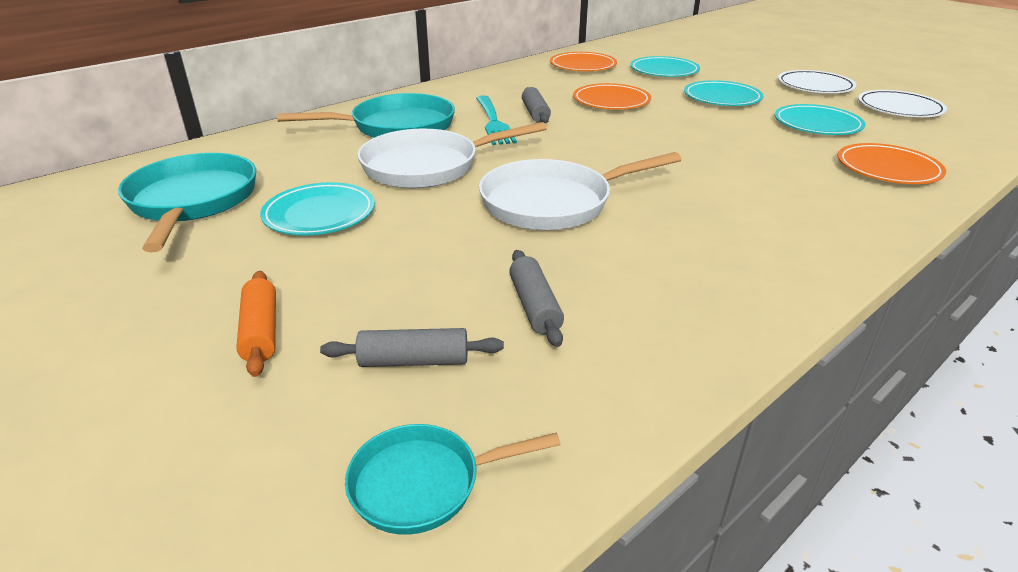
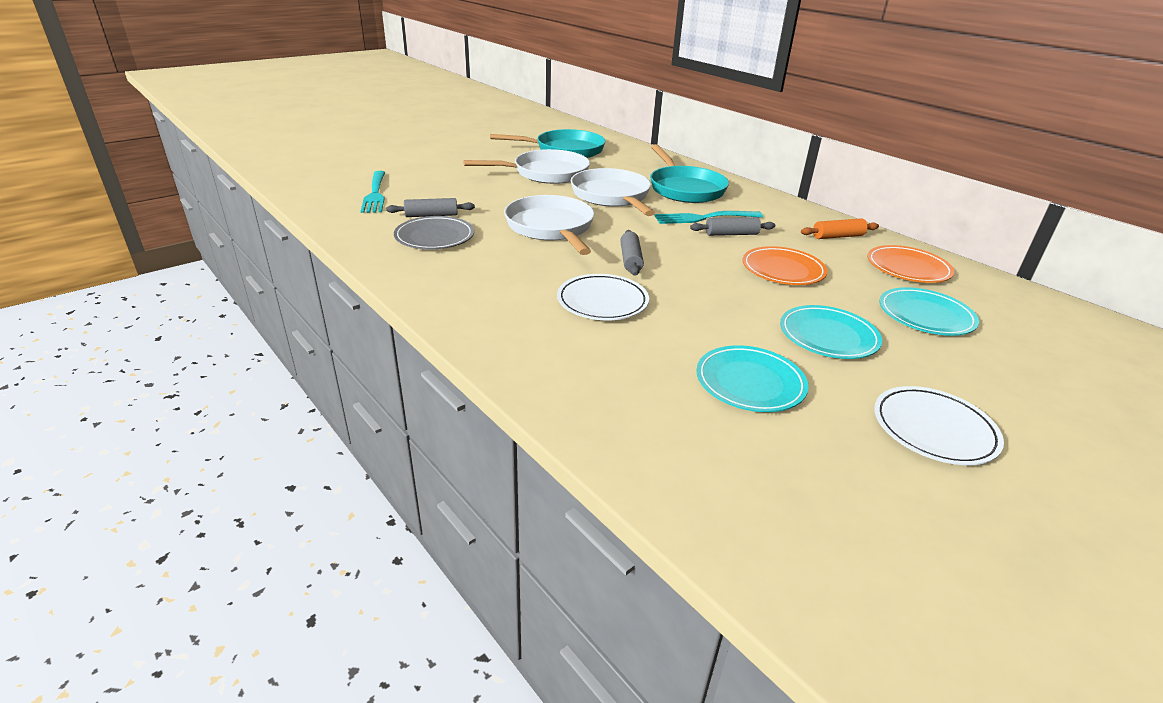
camera: 90 degrees right, 0 degrees up
(261, 331) = (439, 168): orange rolling pin -> orange rolling pin (838, 236)
(319, 214) = (546, 173): turquoise plate -> white pan
(414, 361) = (402, 192): grey rolling pin -> grey rolling pin (630, 260)
(423, 483) = (331, 193): turquoise pan -> none
(425, 401) = (375, 193): none -> turquoise fork
(624, 292) = (434, 237): none -> grey plate
(888, 169) = (612, 392): orange plate -> none
(899, 108) = (855, 486): white plate -> white plate (602, 301)

